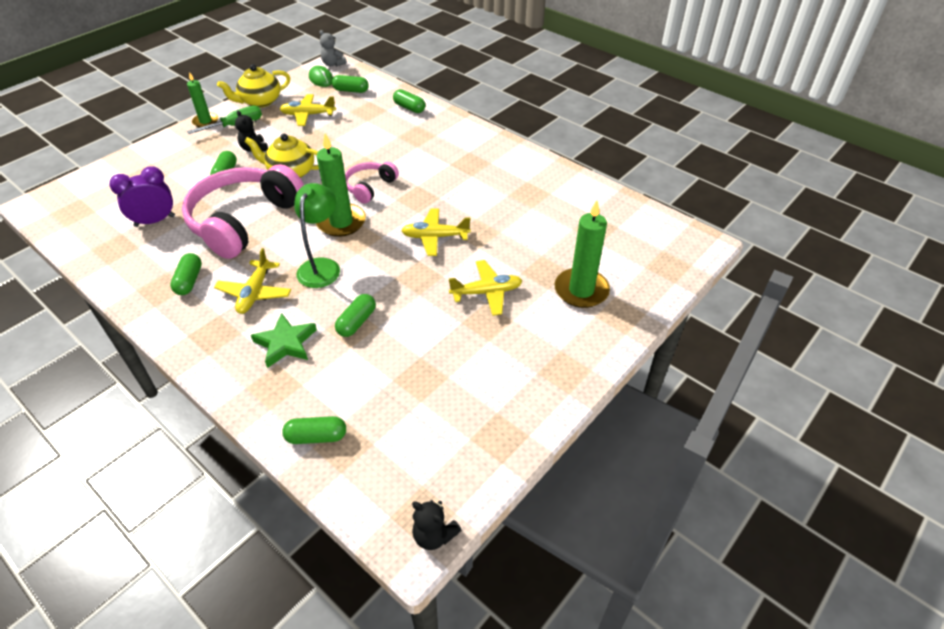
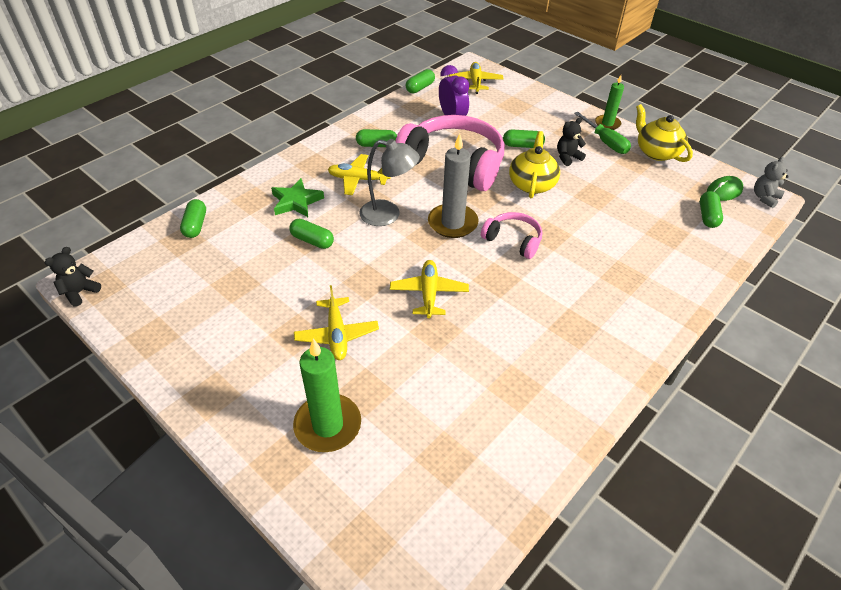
camera: 90 degrees right, 0 degrees up
(308, 115) = (641, 187): yellow plane -> yellow plane (475, 82)
(322, 266) = (388, 215): green lamp -> grey lamp
(341, 222) = (452, 223): green candle -> grey candle
(409, 108) = (686, 269): green capsule -> green capsule (420, 88)

